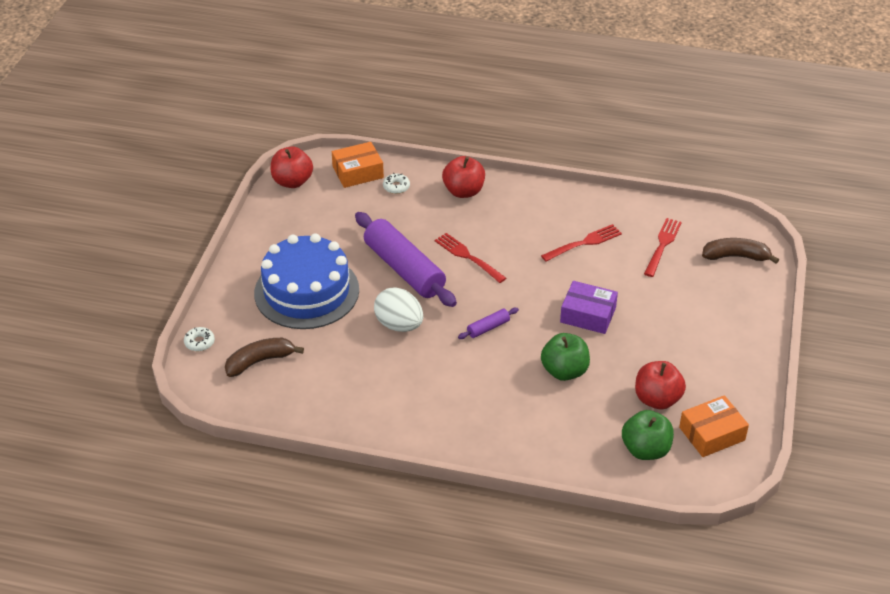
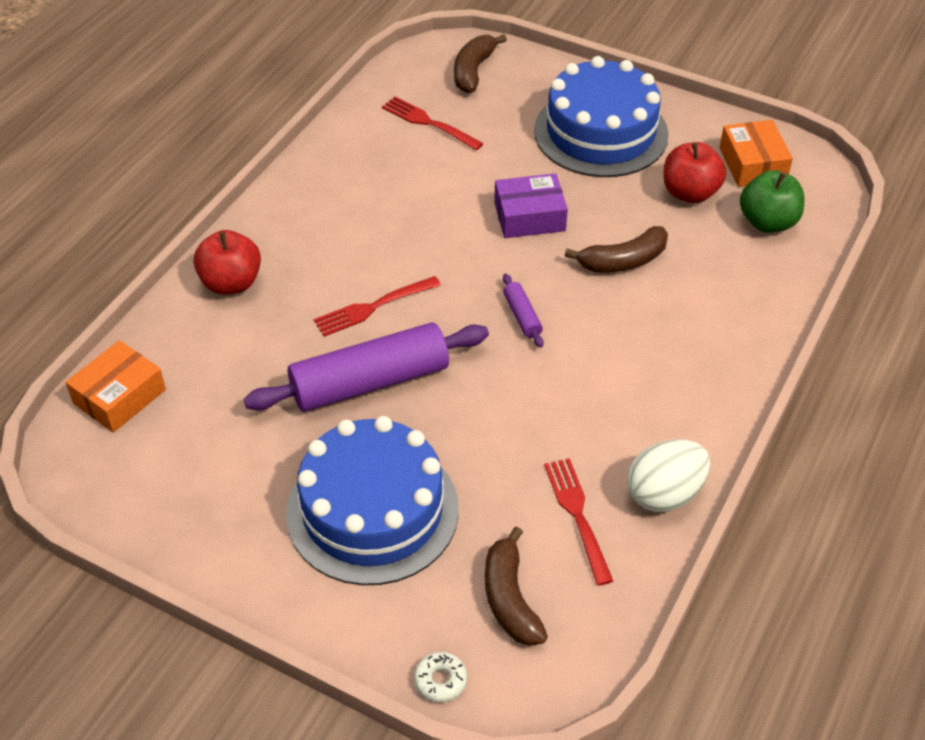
camera: 75 degrees left, 5 degrees up
(292, 182) = (95, 487): red apple -> none
(358, 172) = (119, 396): orange box -> orange box turned 45 degrees clockwise
(396, 187) = (180, 356): white donut -> none
(399, 325) = (485, 410): white egg -> white egg (664, 494)
(564, 371) = (623, 261): green apple -> brown banana
(583, 243) = (395, 189): red fork -> red fork (578, 516)
(588, 315) = (529, 217): purple box -> purple box turned 45 degrees clockwise
(702, 338) = (601, 132): none -> blue cake

